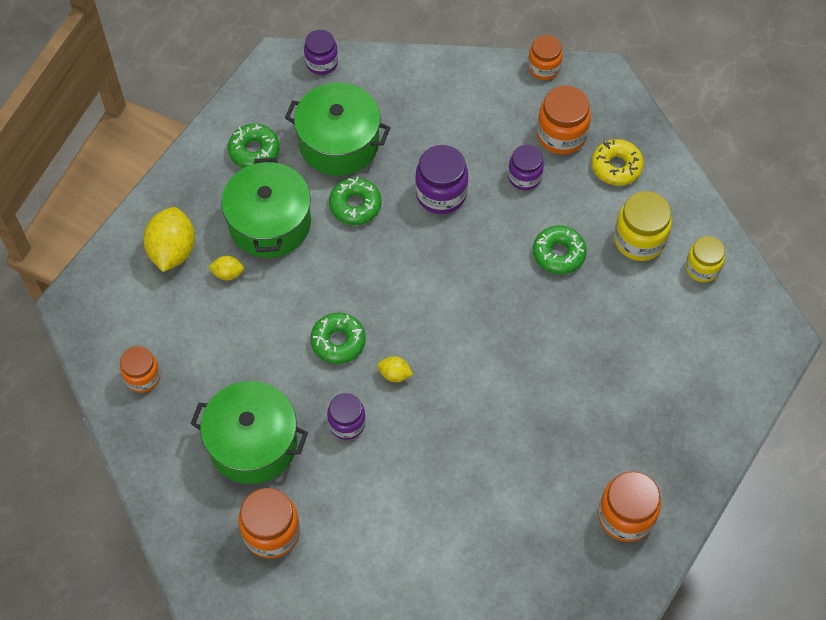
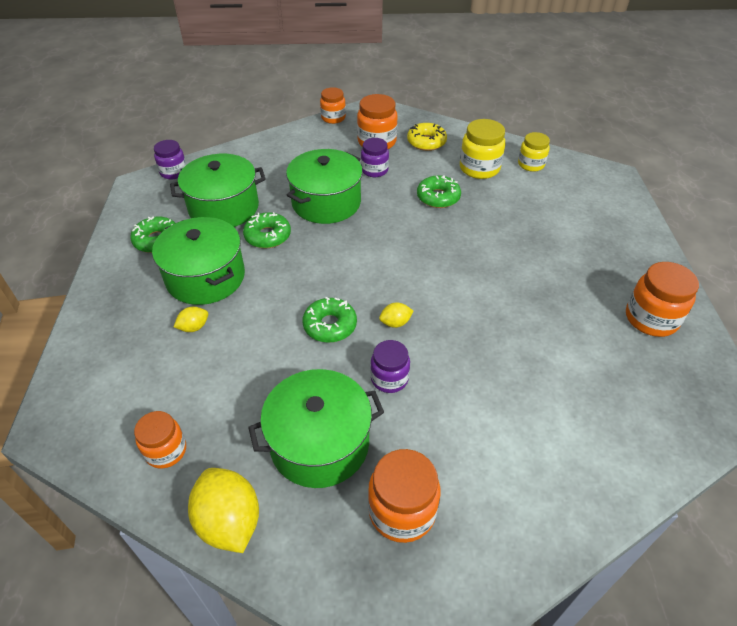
camera: 35 degrees left, 15 degrees down
(172, 251) = (129, 336): yellow lemon -> yellow lemon (229, 522)
(441, 194) = (326, 202): purple jar -> green pot

